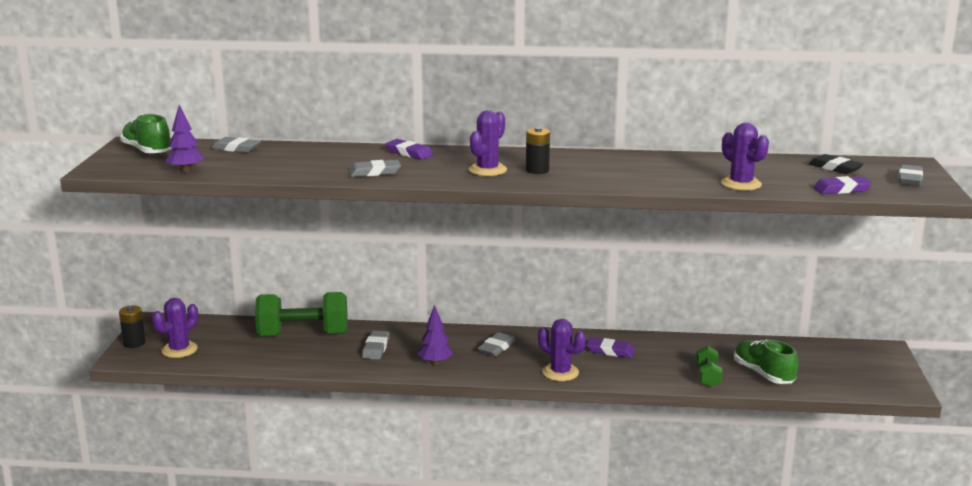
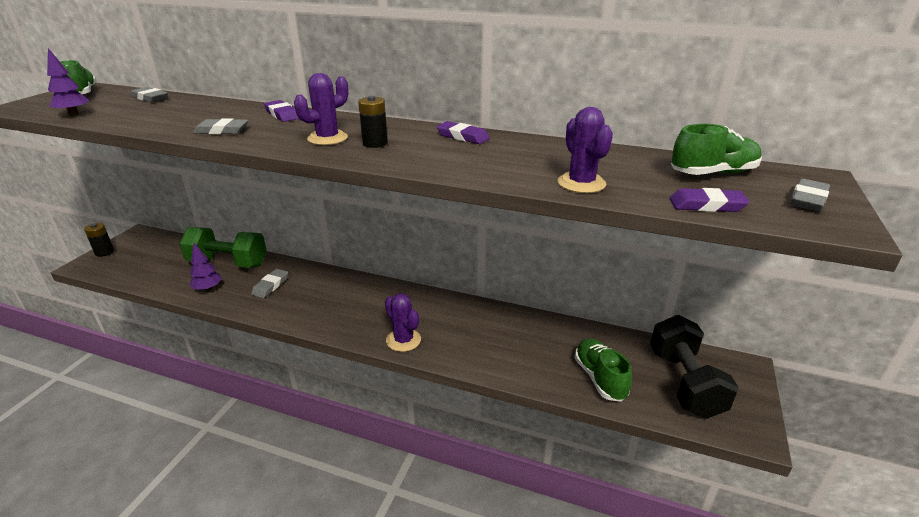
camera: 15 degrees right, 10 degrees up
(179, 350) = (128, 263): purple cactus -> none
(435, 363) = (305, 310): purple tree -> purple tree (208, 289)
(496, 347) = (368, 301): grey eraser -> none
(610, 351) = (464, 322): purple eraser -> purple eraser (462, 136)
(708, 377) = (541, 371): green dumbbell -> none
(835, 168) = (713, 173): black eraser -> green shoe
(838, 367) = (684, 383): none -> black dumbbell

